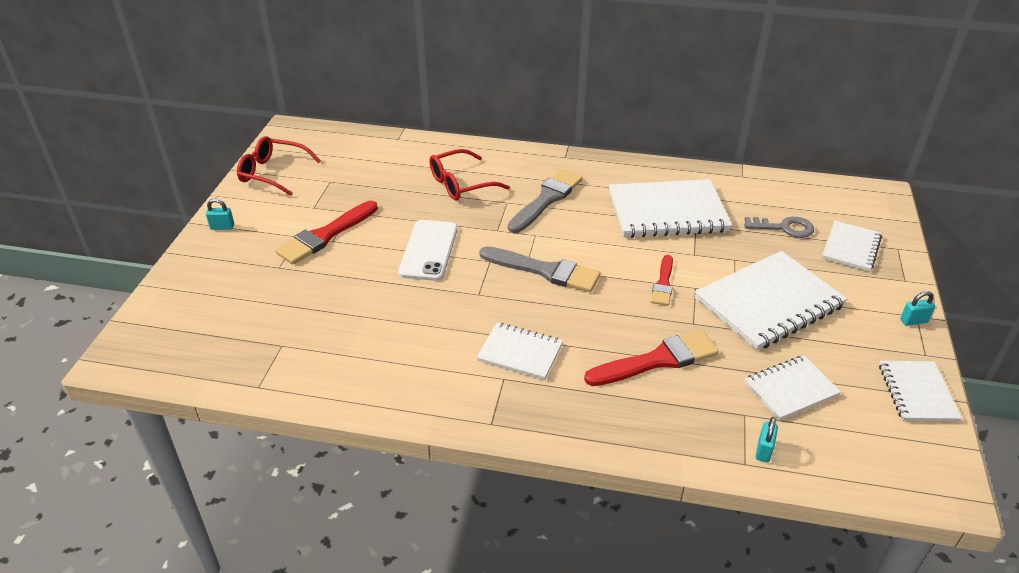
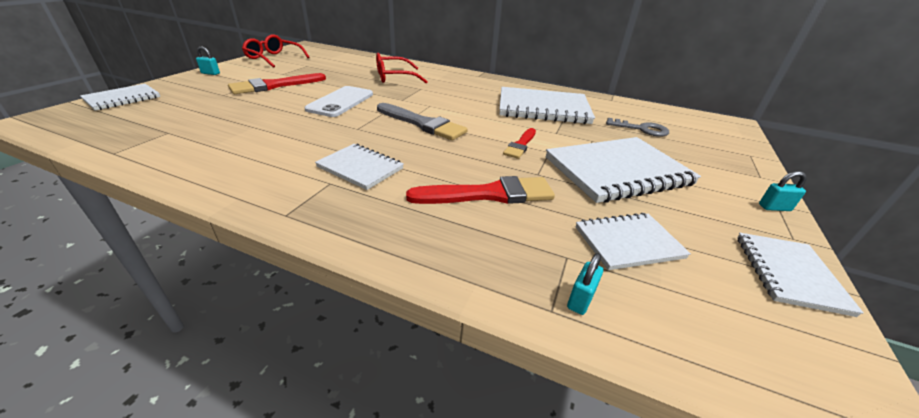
camera: 10 degrees right, 5 degrees down
(546, 199) = (451, 91): grey brush -> none
(850, 248) = (703, 148): white notebook -> white notebook (123, 99)

